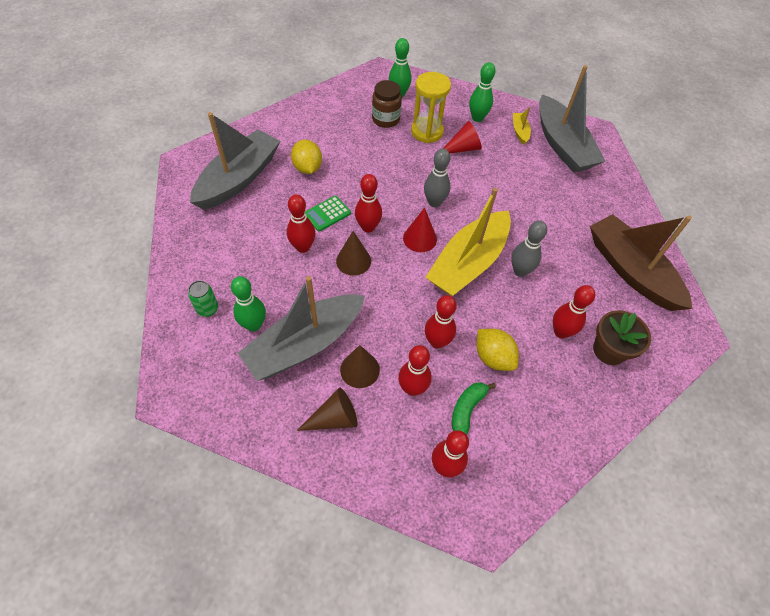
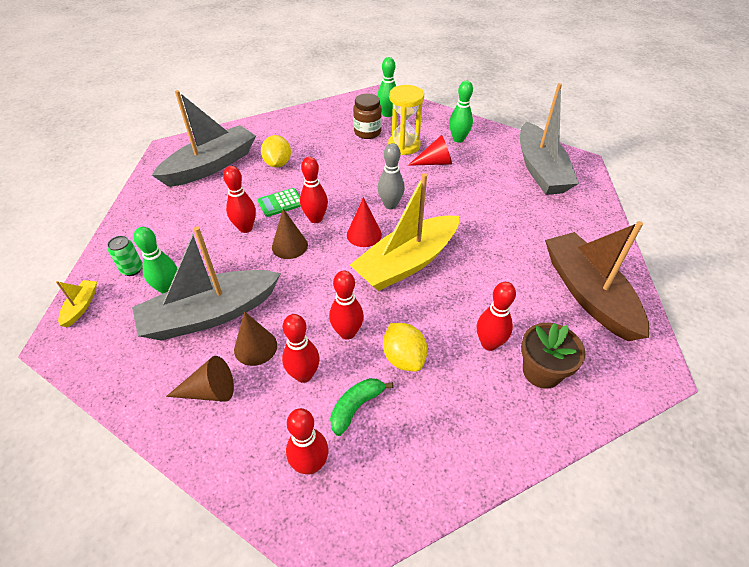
camera: 15 degrees right, 10 degrees down
(519, 131) = (498, 154): yellow boat -> yellow boat (81, 306)
(520, 271) = (460, 277): grey bowling pin -> none

